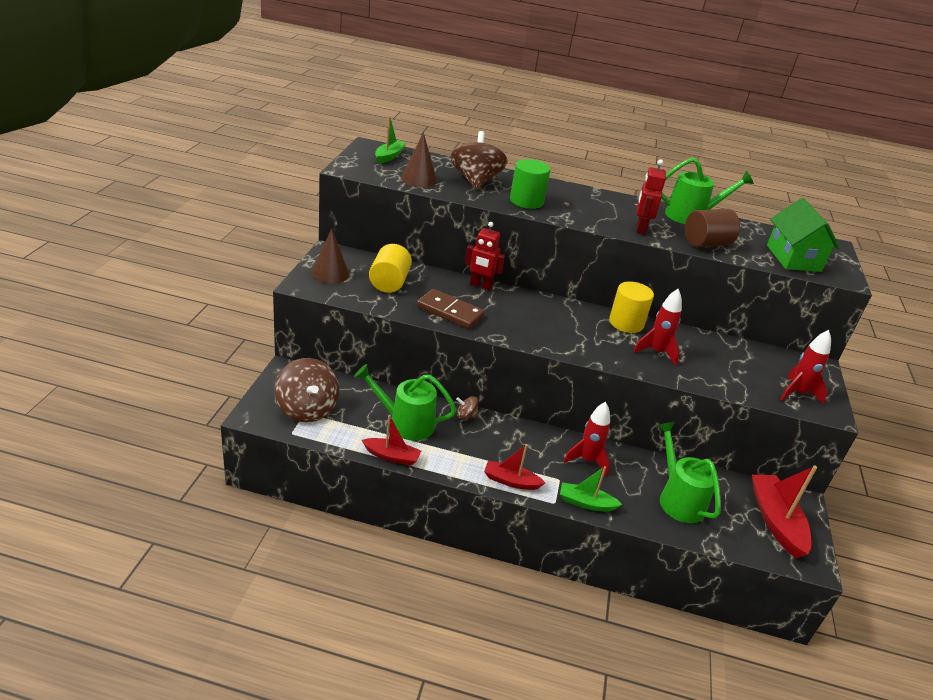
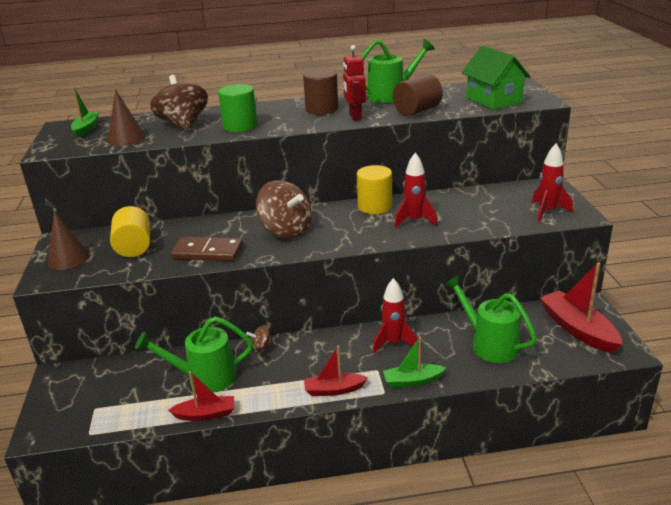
camera: 15 degrees left, 5 degrees down
(307, 409) = (95, 403): brown spinning top -> brown spinning top (286, 230)
(480, 286) = (226, 220): red robot -> none
(613, 208) = (322, 109): none -> brown cylinder

